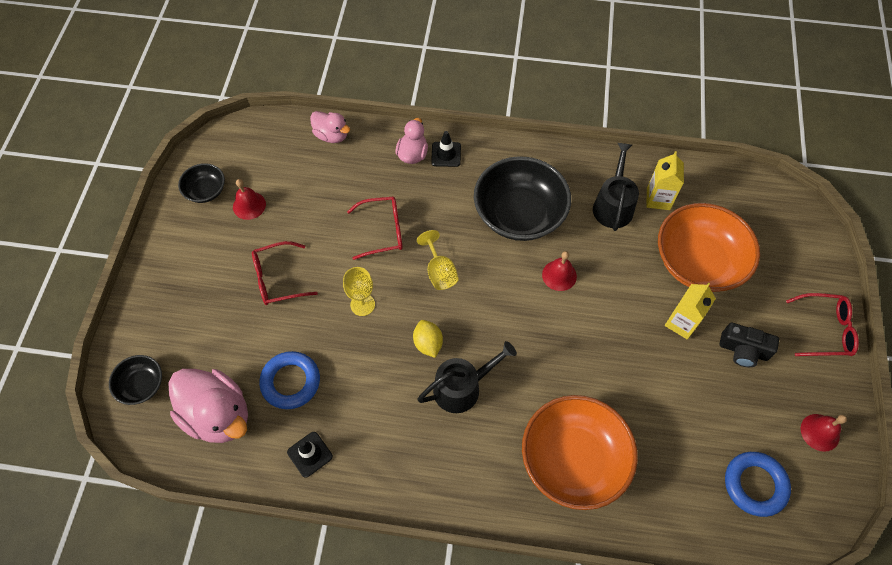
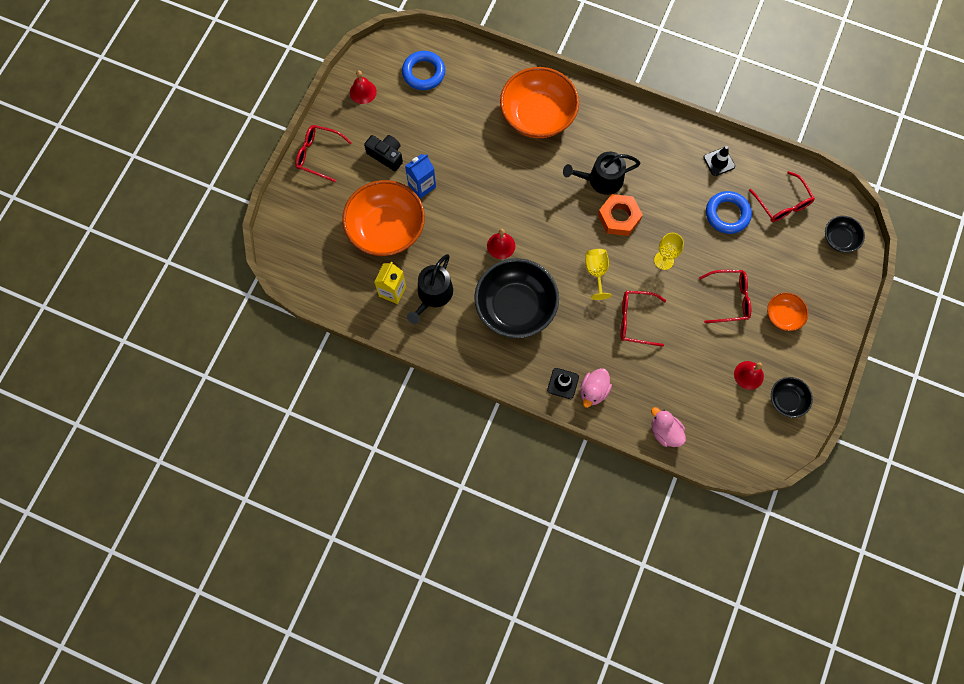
camera: 165 degrees left, 10 degrees up
(212, 275) = (783, 316): none -> orange bowl
(218, 415) = (782, 204): pink duck -> red glasses
(428, 343) = (619, 217): yellow lemon -> orange nut
(681, 323) = (422, 186): yellow carton -> blue carton

